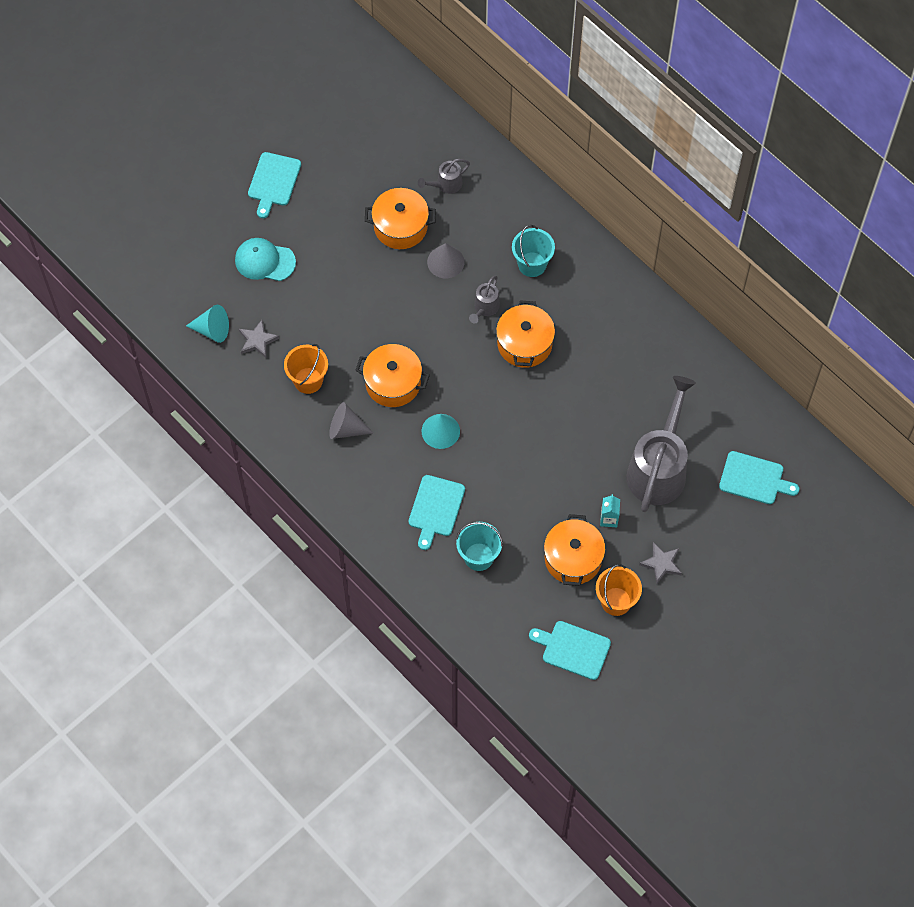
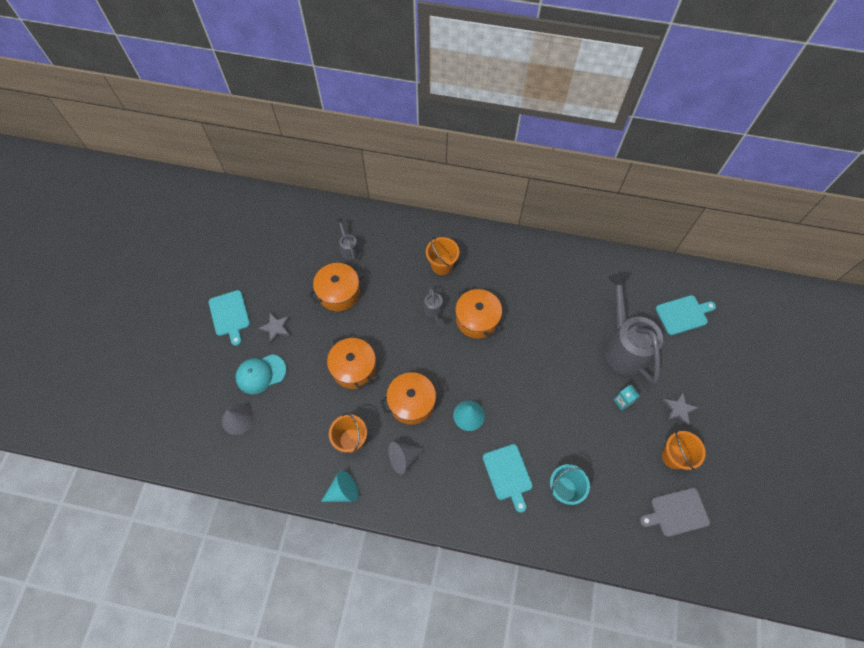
camera: 35 degrees left, 0 degrees up
(212, 330) = (255, 448): turquoise cone -> turquoise cone (343, 491)
(257, 340) = (294, 435): grey star -> grey star (276, 328)
(445, 262) = (385, 297): grey cone -> grey cone (237, 419)
(446, 185) = (349, 248): grey watering can -> grey watering can turned 135 degrees clockwise
(532, 264) = (442, 265): turquoise bucket -> orange bucket
(573, 558) = (623, 446): orange pot -> orange pot (354, 368)
(573, 649) = (676, 512): turquoise cutting board -> grey cutting board

